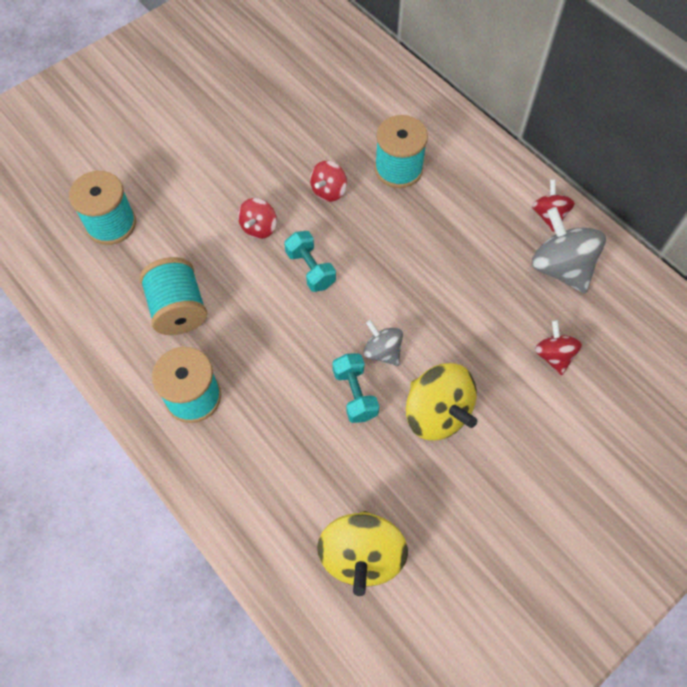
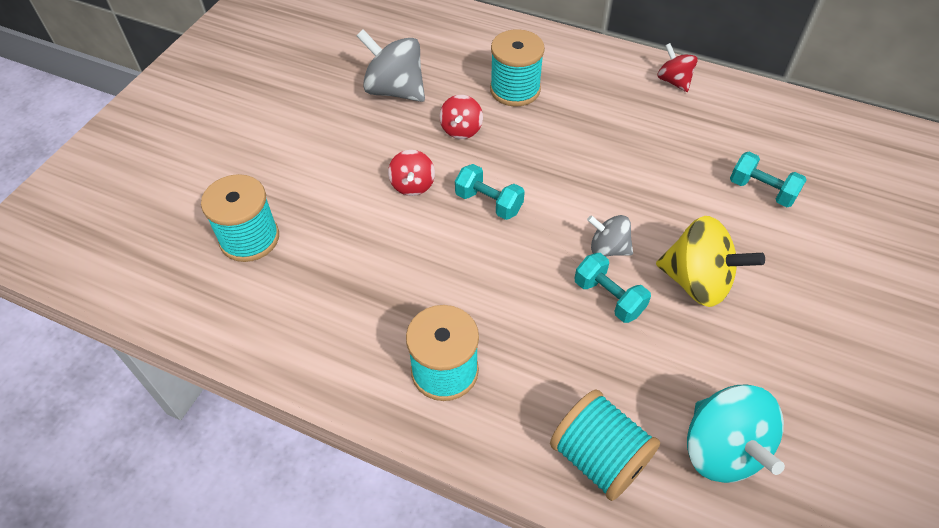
camera: 25 degrees left, 10 degrees down
(178, 309) = (374, 291): turquoise spool -> turquoise spool (599, 457)
(361, 556) = (722, 449): yellow spinning top -> turquoise spinning top
(553, 355) = (761, 190): red spinning top -> turquoise dumbbell
(560, 267) = (714, 118): grey spinning top -> grey spinning top (395, 90)

